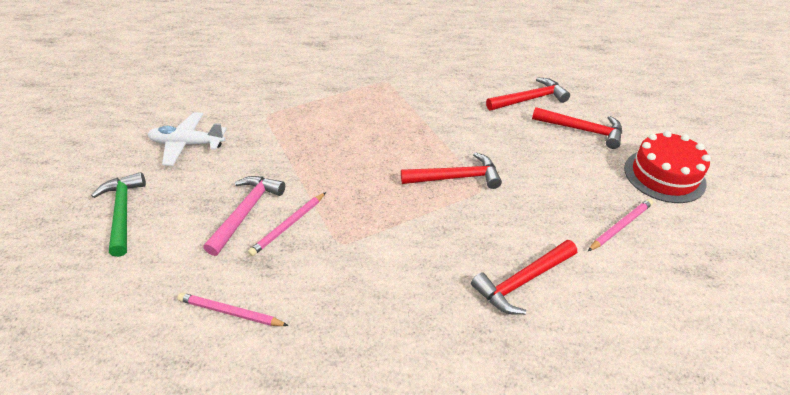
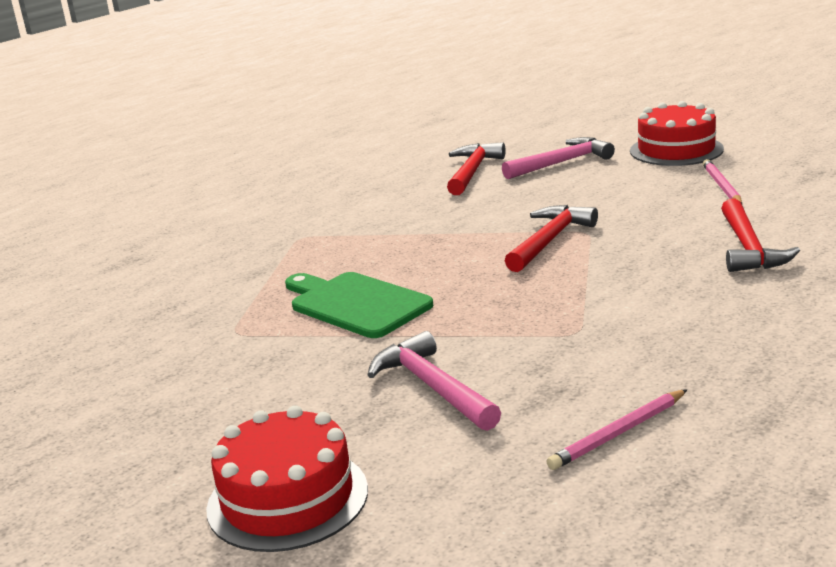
camera: 50 degrees left, 20 degrees down
(123, 212) = (287, 498): green hammer -> red cake
(187, 144) = (200, 411): white plane -> none
(288, 225) = (500, 360): pink pencil -> none
(320, 140) = (355, 304): none -> green cutting board
(582, 130) = (561, 163): red hammer -> pink hammer

